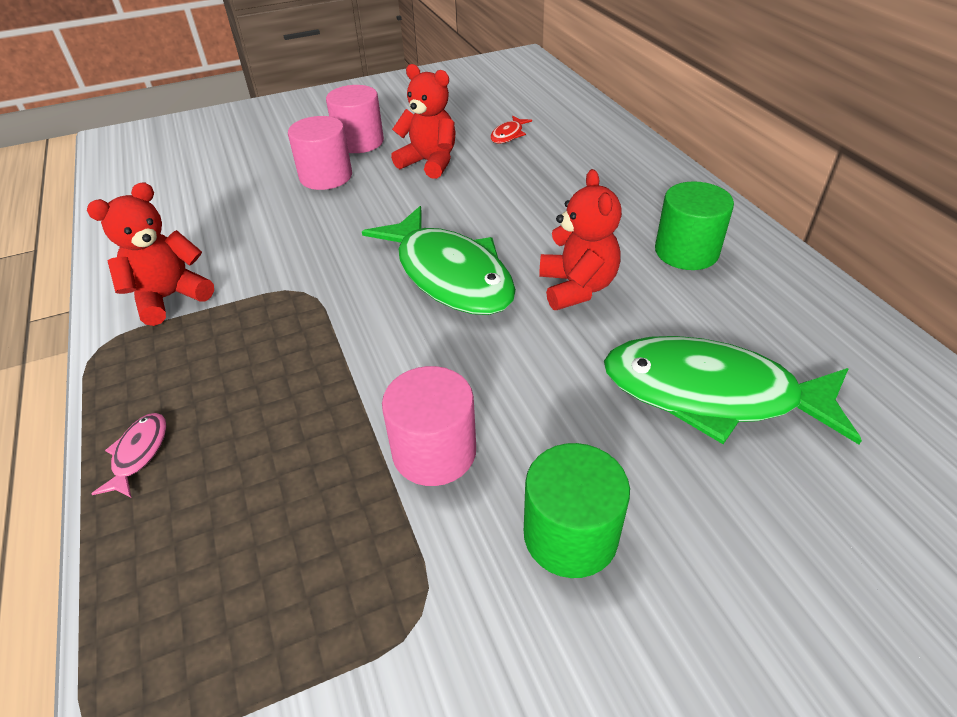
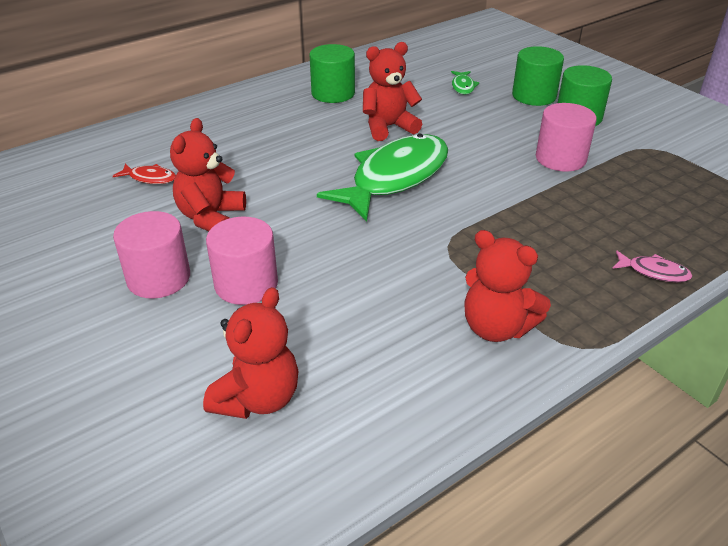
camera: 105 degrees left, 5 degrees down
(139, 453) = (654, 272): pink fish -> pink fish turned 150 degrees counterclockwise
(204, 177) = (257, 398): none -> red teddy bear
(669, 490) = (534, 96): none -> green cylinder
(711, 394) = (463, 86): green fish -> green fish, size x0.40

